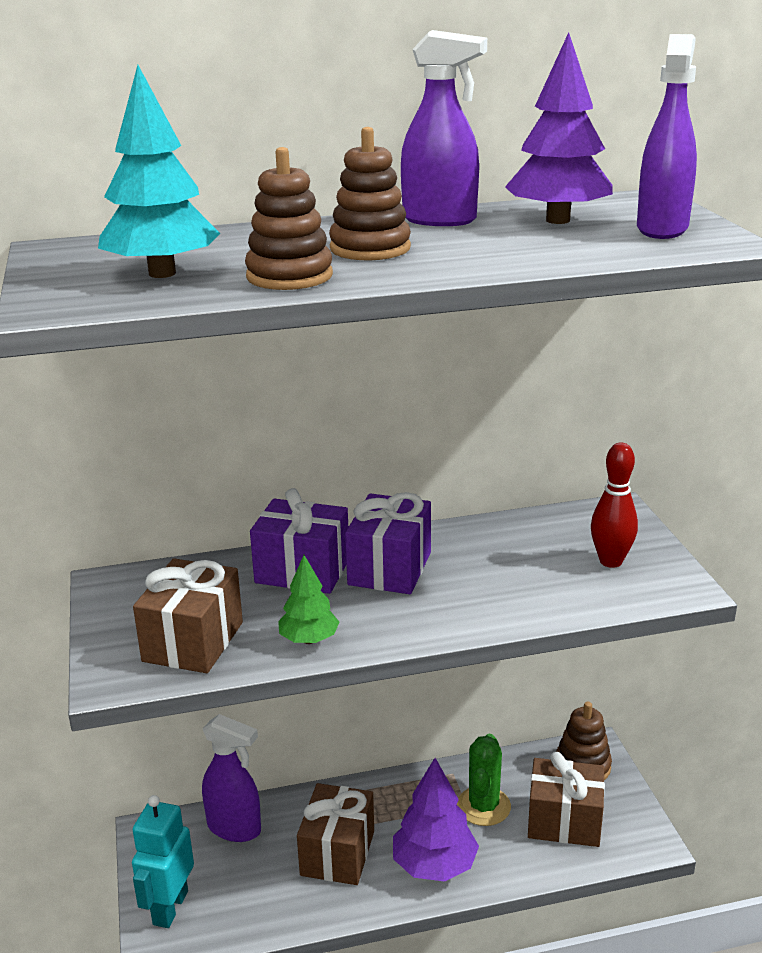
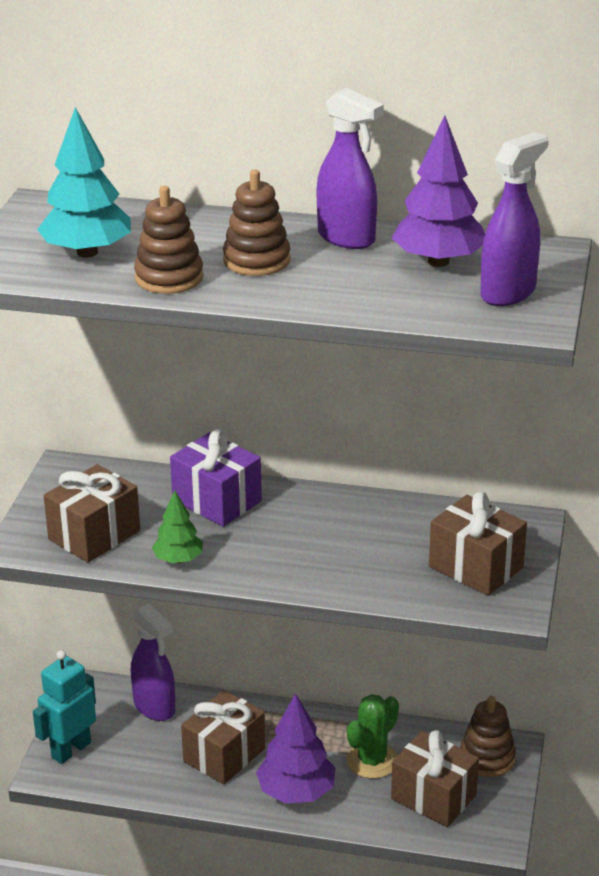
camera: 25 degrees right, 5 degrees up
(389, 568) = (286, 519): purple gift -> none
(610, 561) = (476, 567): red bowling pin -> brown gift

